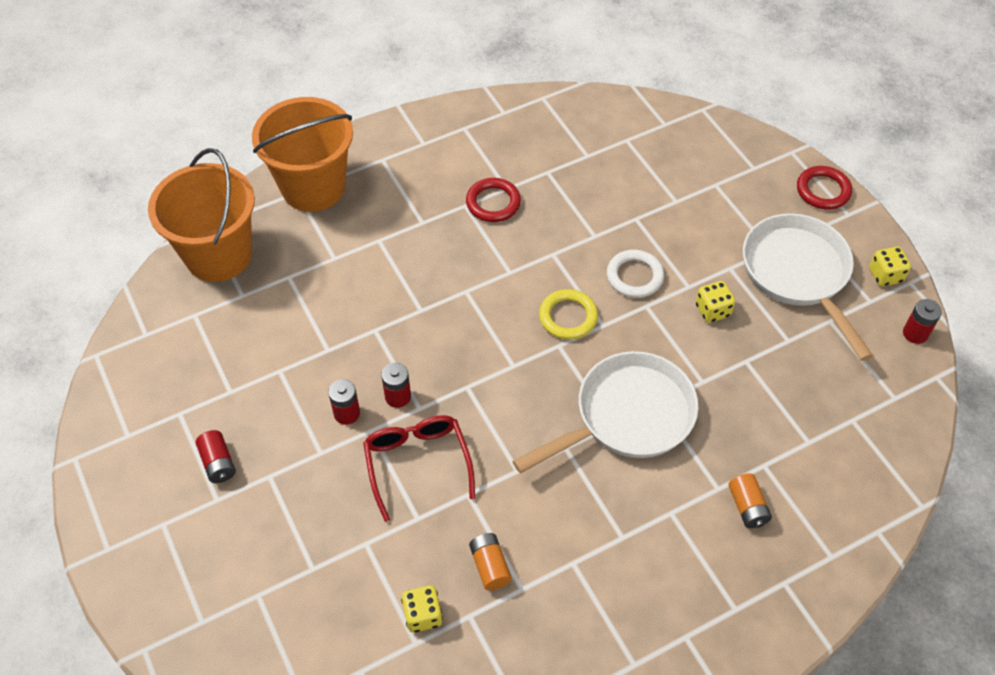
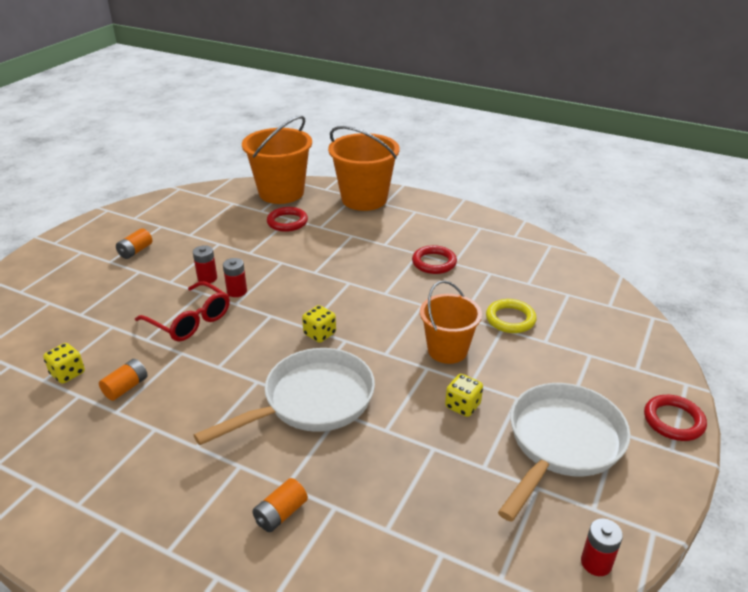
camera: 55 degrees right, 20 degrees down
(218, 463) = (135, 251): red battery -> orange battery
(295, 283) = (287, 222): none -> red ring
(417, 463) = (190, 320): red glasses -> red glasses turned 90 degrees clockwise
(568, 317) = (374, 334): yellow ring -> yellow ring (510, 319)
(627, 416) = (312, 401): white pan -> white pan turned 60 degrees counterclockwise
(634, 276) = (447, 350): white ring -> orange bucket
(885, 275) = (637, 507): yellow dice -> yellow dice (320, 334)

